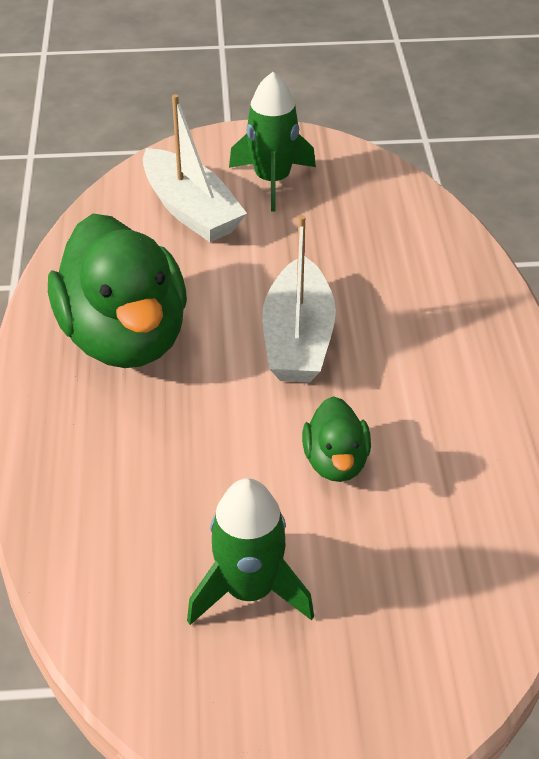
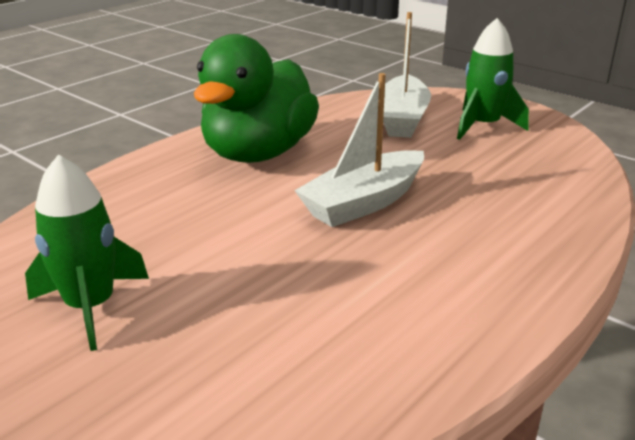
camera: 45 degrees right, 15 degrees down
(336, 462) = (271, 277): green duck -> none

